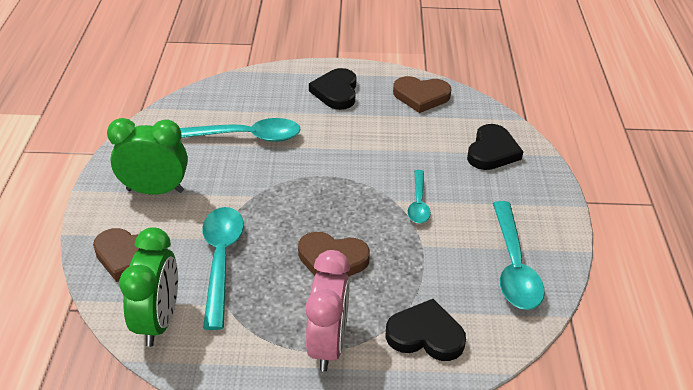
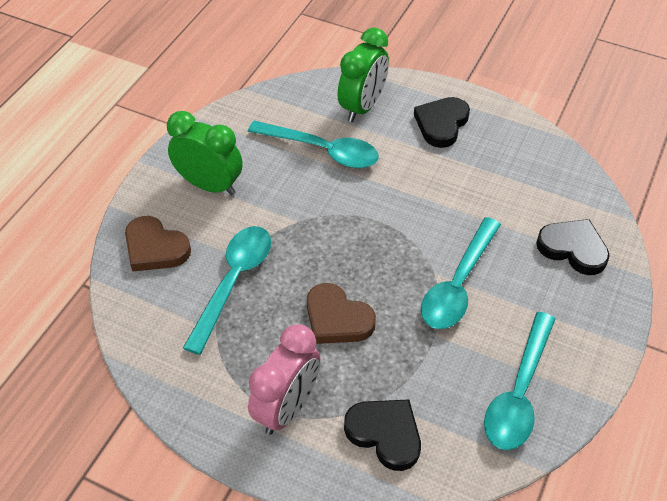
camera: 25 degrees right, 10 degrees up
(158, 321) = (150, 325): green clock -> green clock (362, 107)
(418, 203) = (457, 285): turquoise spoon -> turquoise spoon, size x1.72
(421, 96) = (531, 156): brown heart -> none
(492, 151) = (573, 249): black heart -> black heart turned 105 degrees counterclockwise

